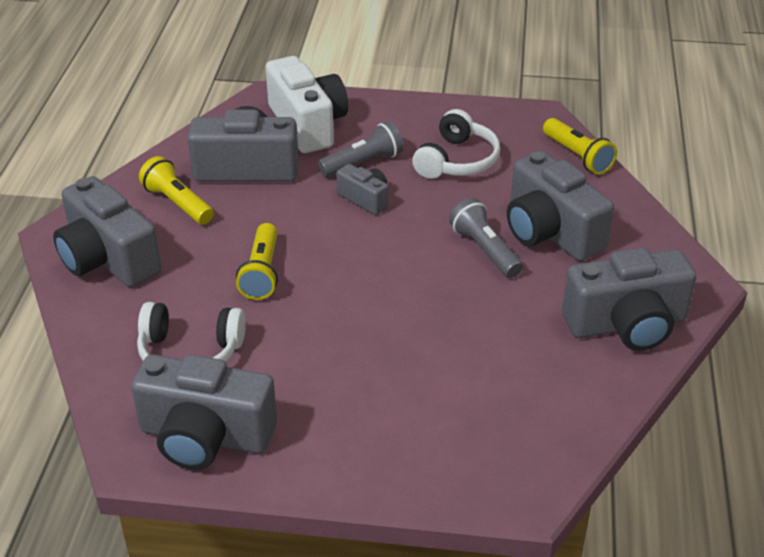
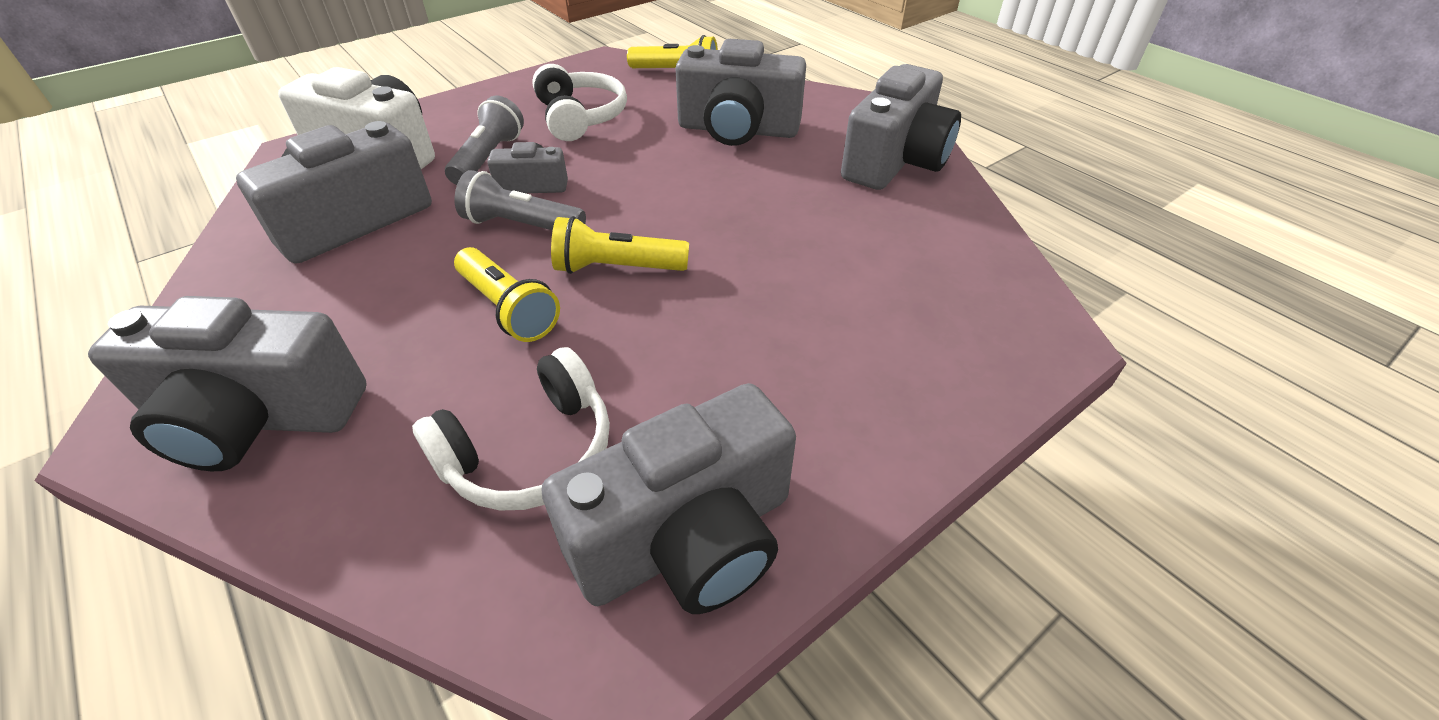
camera: 45 degrees left, 5 degrees up
(177, 203) = (297, 299): yellow flashlight -> yellow flashlight (617, 268)
(484, 250) = (706, 168): grey flashlight -> grey flashlight (521, 225)

